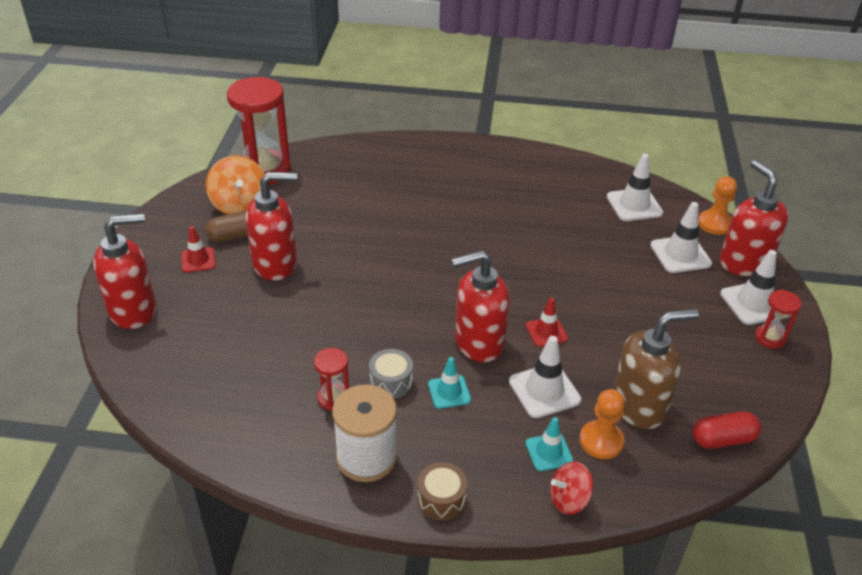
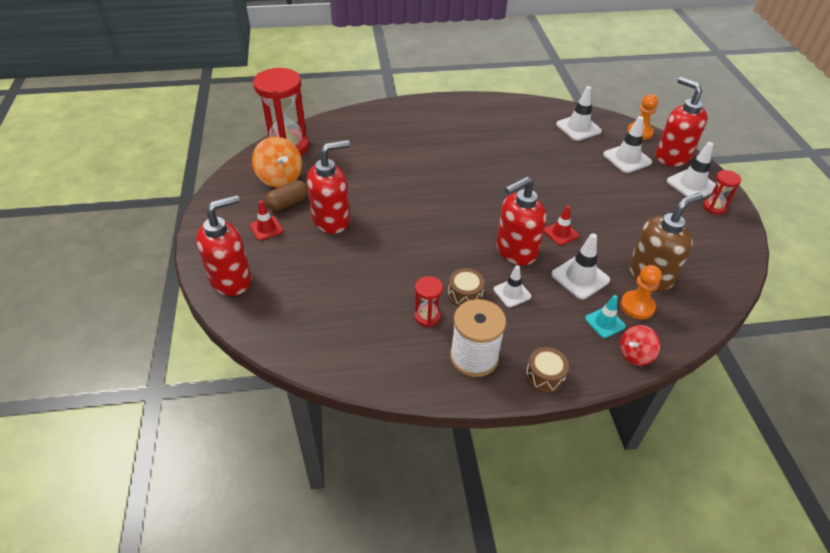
camera: 15 degrees left, 5 degrees up
(391, 382) = (465, 294): grey drum -> brown drum
(449, 392) = (512, 293): turquoise traffic cone -> white traffic cone
(723, 439) = (717, 286): red capsule -> none

